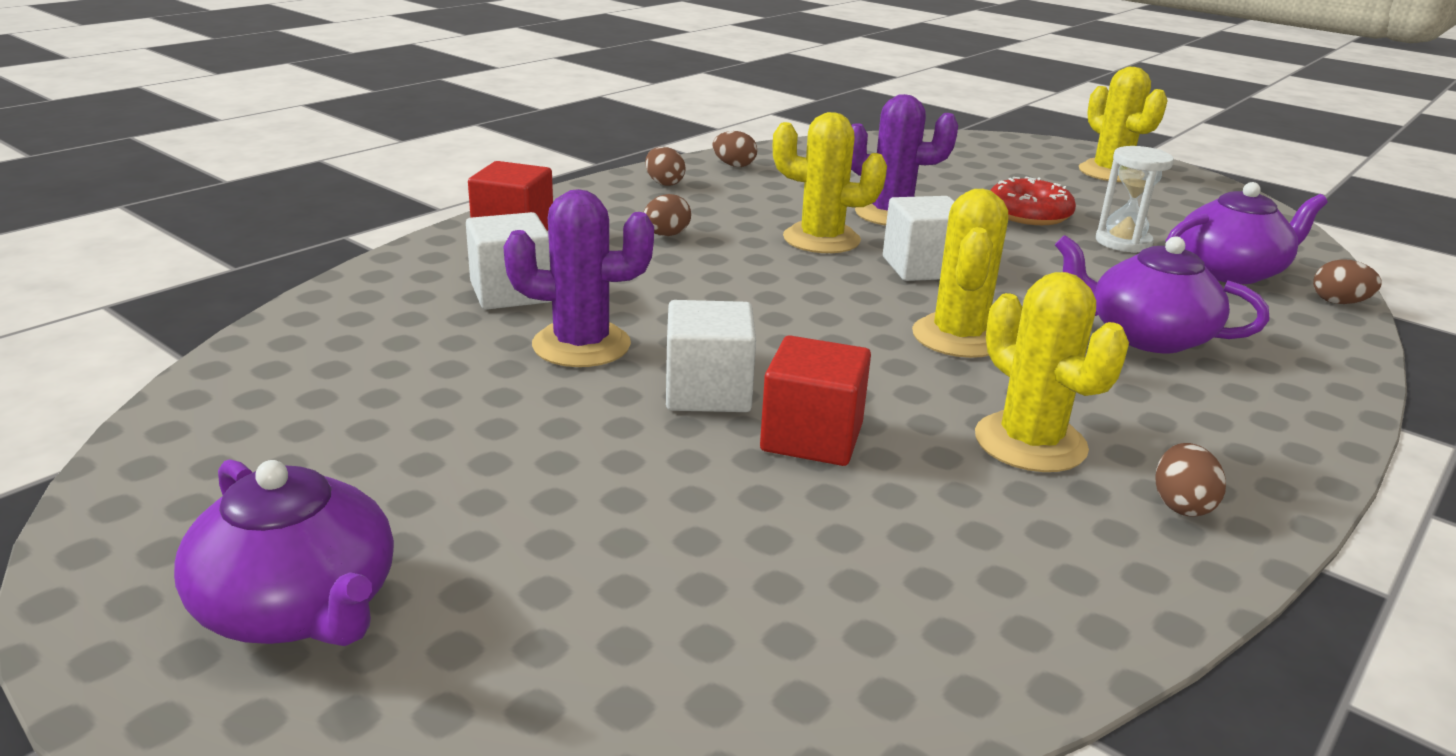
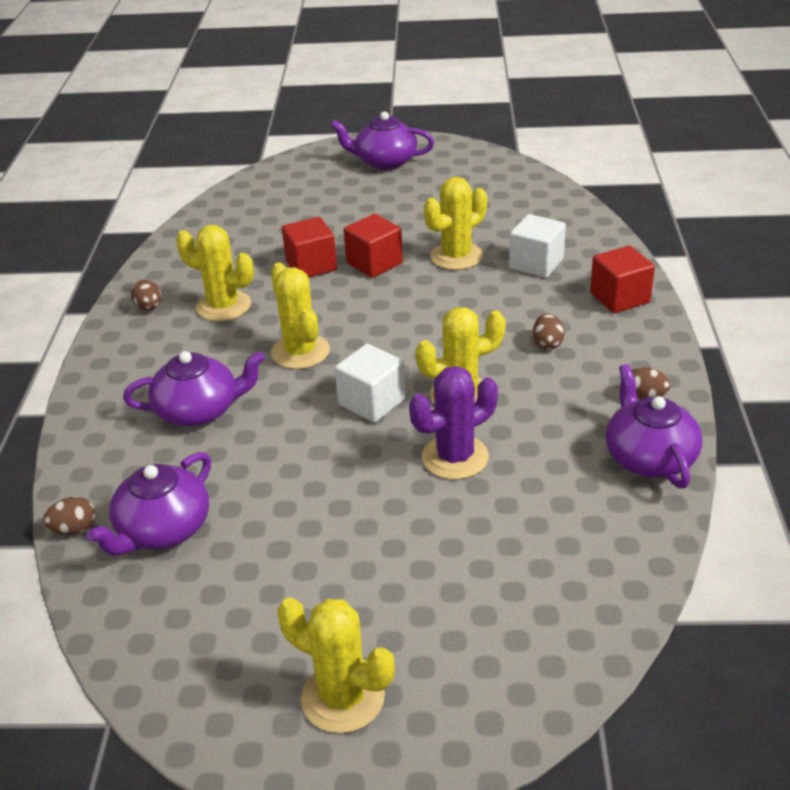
camera: 145 degrees right, 10 degrees up
(581, 345) = (456, 256): purple cactus -> yellow cactus
(708, 392) = (374, 263): white cube -> red cube
(734, 165) = (649, 457): brown egg -> purple teapot
(1028, 214) = (359, 529): red donut -> none
(1123, 242) = (260, 527): white hourglass -> none

